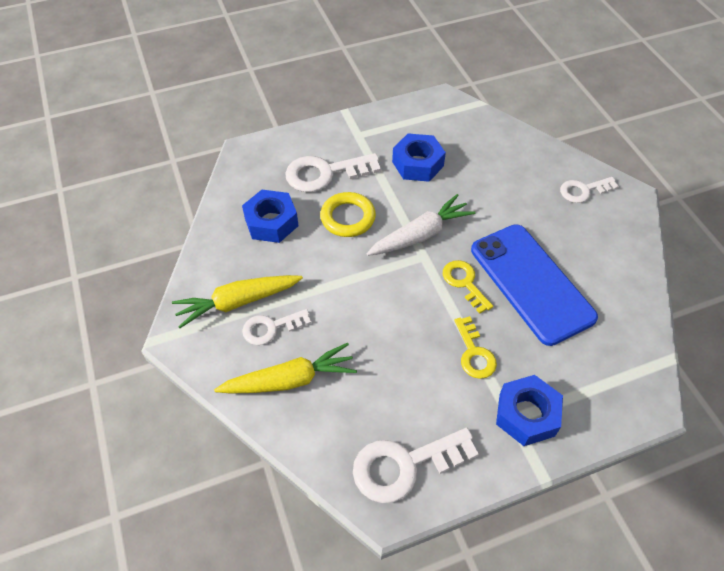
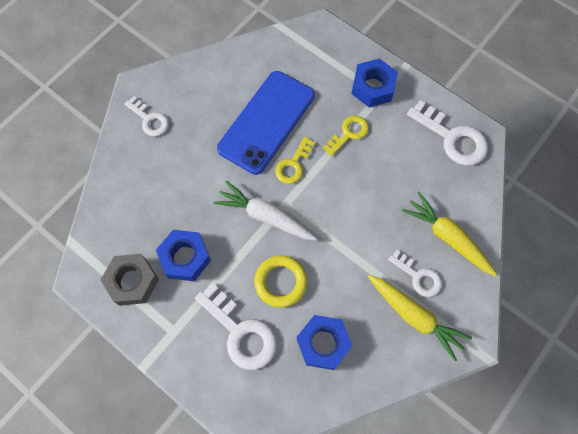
camera: 120 degrees left, 15 degrees up
(419, 125) = (132, 281): none -> grey nut

